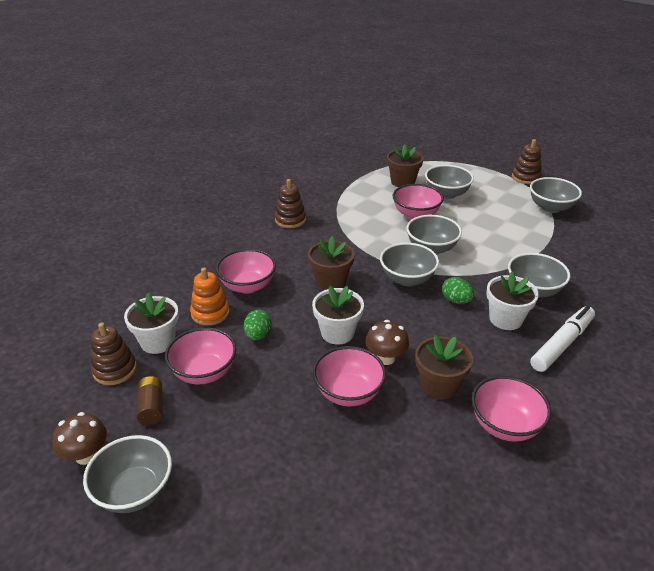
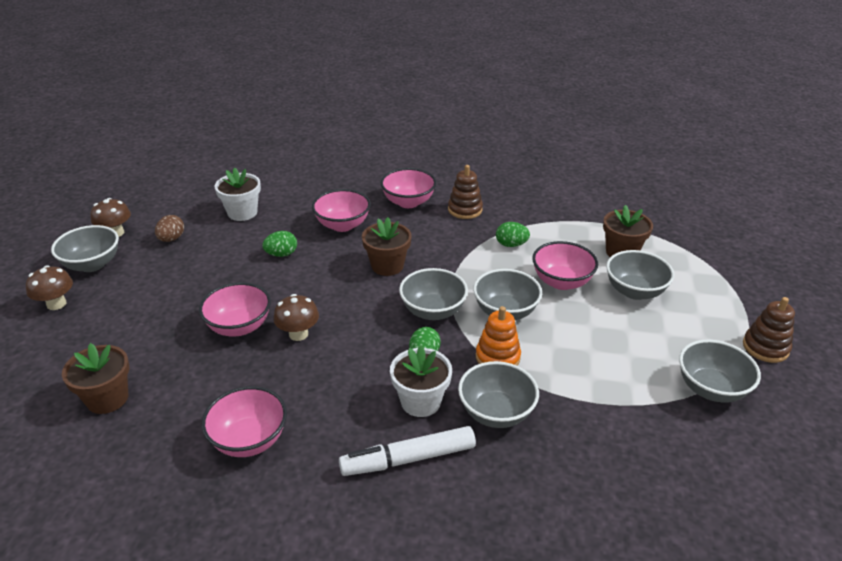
camera: 60 degrees right, 0 degrees up
(115, 370) = (201, 208): brown stacking toy -> none
(151, 407) = (171, 239): brown battery -> brown egg
(189, 542) = (56, 304): none -> brown mushroom
(204, 372) = (221, 246): pink bowl -> pink bowl (408, 202)
(210, 313) = (293, 221): orange stacking toy -> orange stacking toy (497, 357)
(337, 333) = (314, 294): white flower pot -> none
(355, 217) = (511, 245): none -> green egg
(439, 385) = (280, 379): brown flower pot -> brown flower pot (107, 398)
(561, 344) = (409, 459): white marker -> white marker turned 150 degrees clockwise

